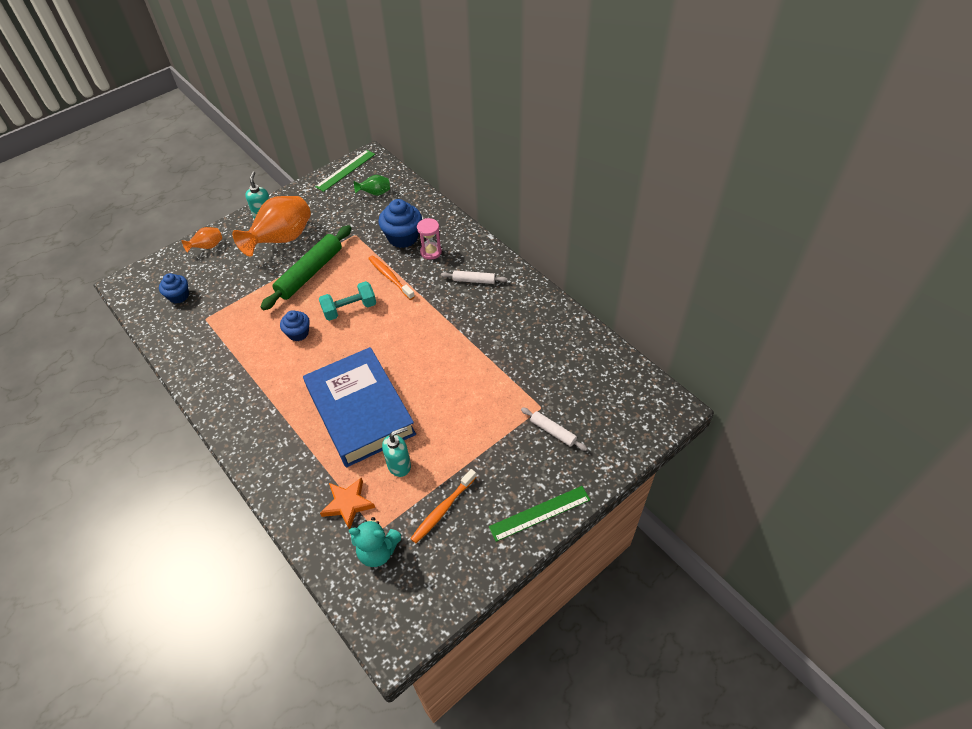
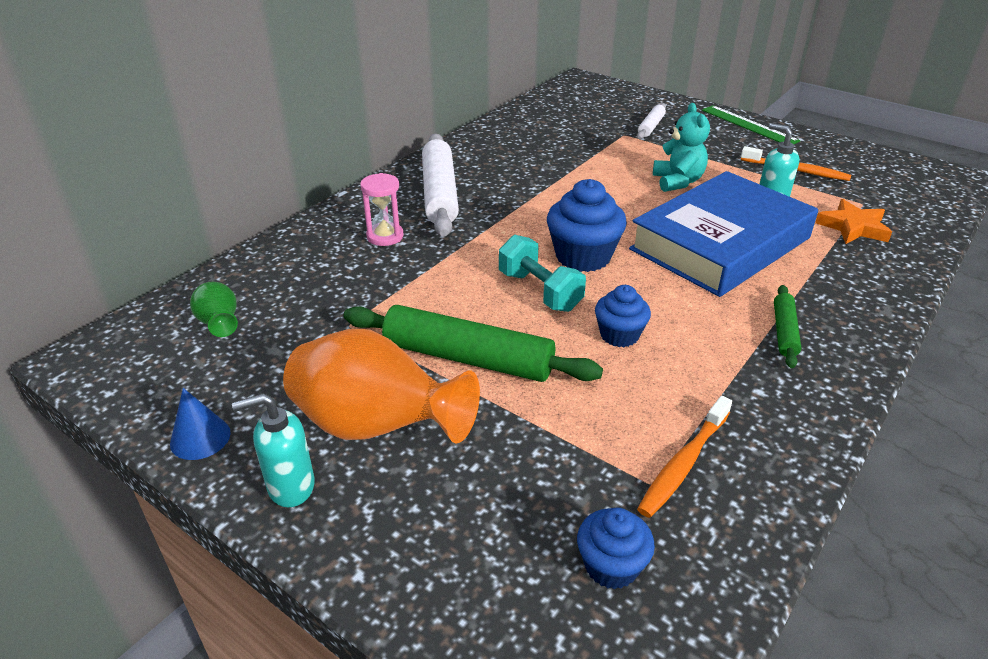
camera: 105 degrees left, 15 degrees down
(207, 247) = (421, 573): orange vase -> none
(265, 407) = (784, 331): none -> green rolling pin
(303, 192) = (200, 438): none -> blue cone
(345, 170) = (125, 384): green ruler -> none
(378, 551) = (882, 199): turquoise teddy bear -> turquoise teddy bear (677, 182)
(390, 277) = (453, 265): orange toothbrush -> orange toothbrush (683, 464)
(403, 237) = (352, 269): blue cupcake -> blue cupcake (583, 257)
(474, 280) = (439, 194): white rolling pin -> white rolling pin, size x1.98

